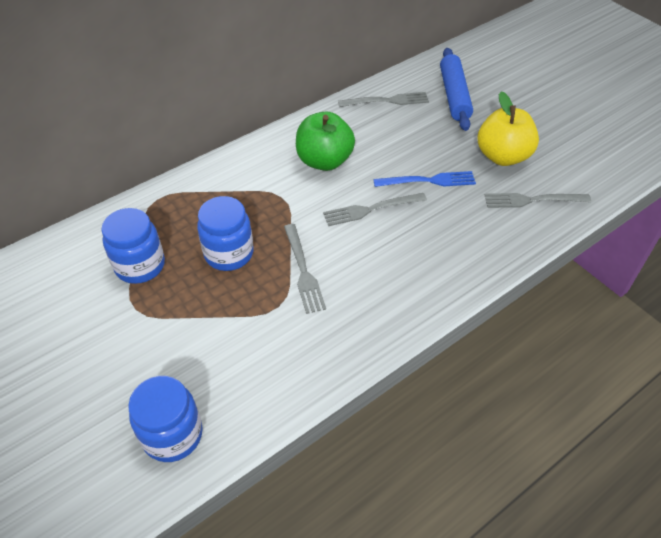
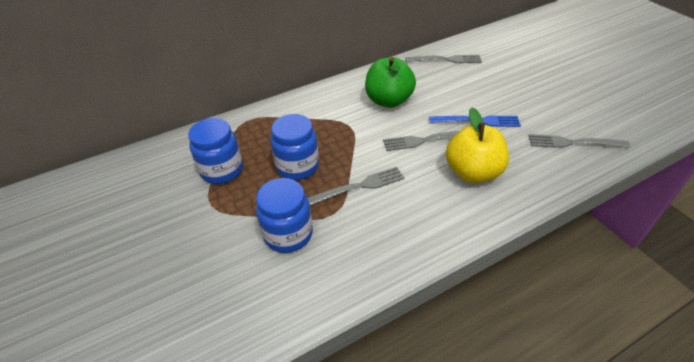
camera: 10 degrees right, 5 degrees down
(172, 435) = (219, 319): blue jar -> blue jar (288, 234)
(303, 271) = (360, 186): grey fork -> grey fork turned 105 degrees counterclockwise
(454, 95) = (503, 58): blue rolling pin -> none
(502, 156) = (545, 106): yellow apple -> yellow apple (472, 172)

